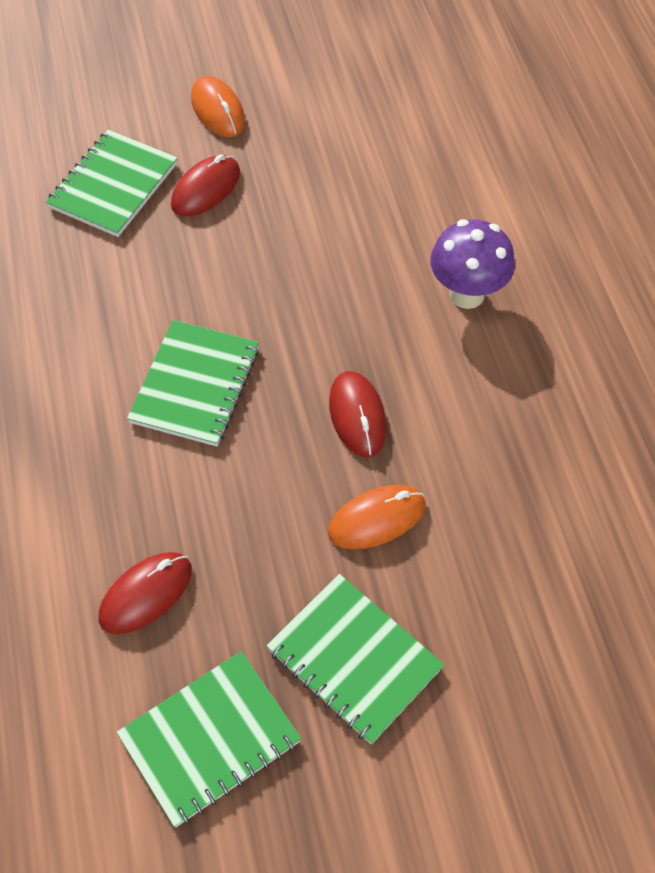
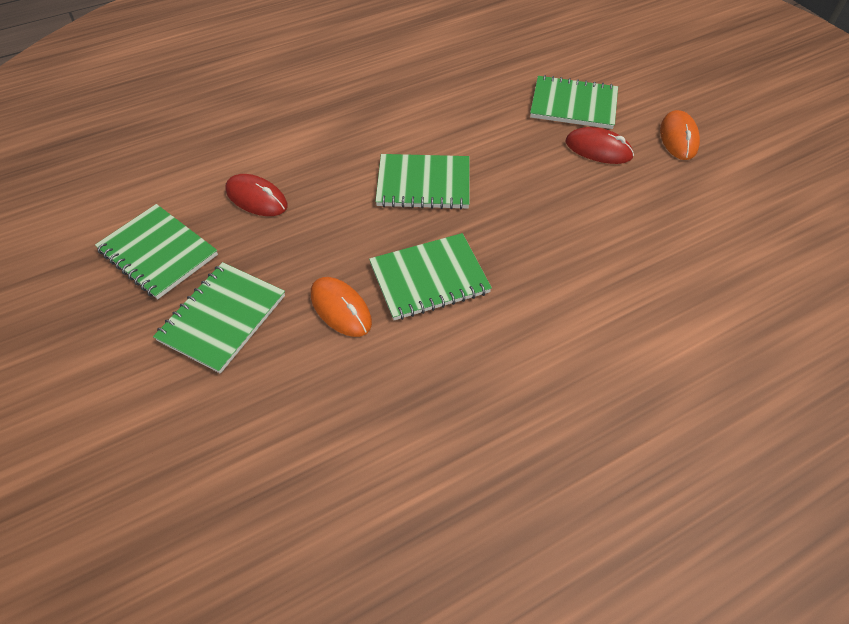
camera: 75 degrees right, 5 degrees down
(218, 110) = (678, 138): orange mouse -> orange mouse turned 45 degrees counterclockwise
(357, 415) = (429, 278): red mouse -> green notebook
(467, 294) = (581, 329): purple mushroom -> none

